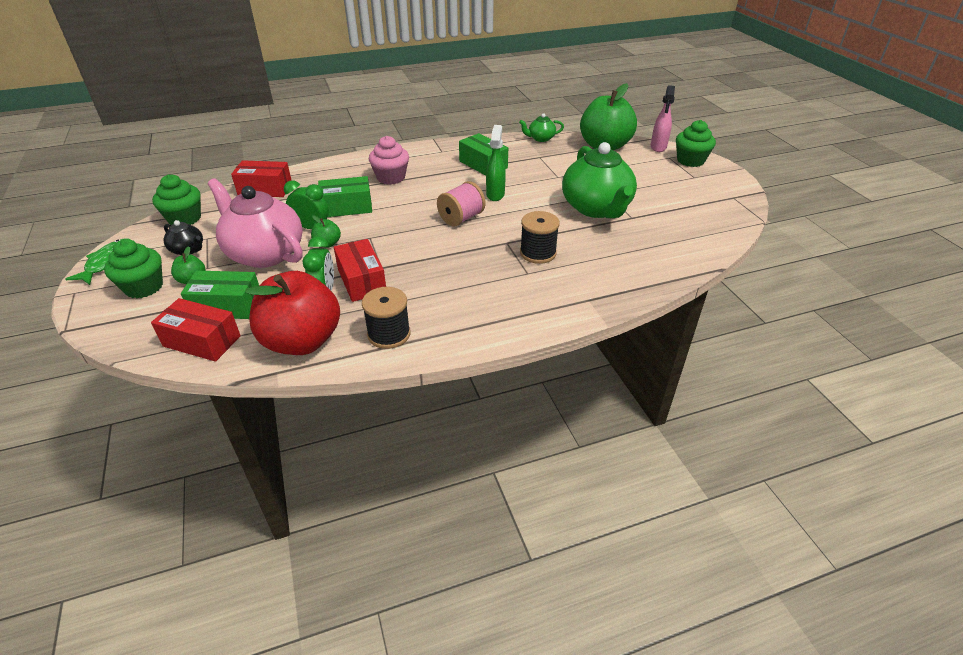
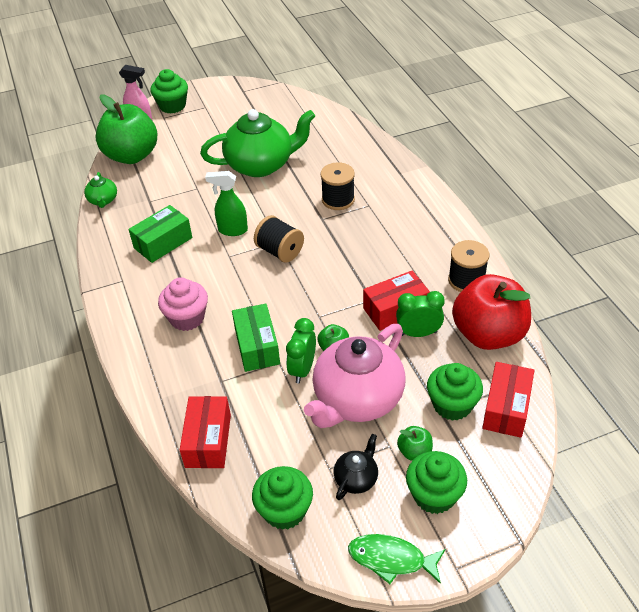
camera: 90 degrees left, 5 degrees up
(227, 306) = (452, 405): green box -> green cupcake
(461, 218) = (280, 251): pink spool -> black spool

